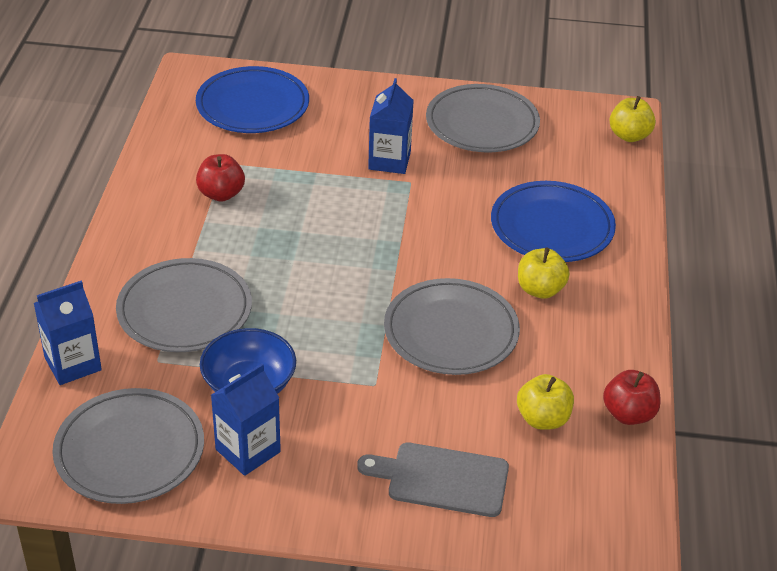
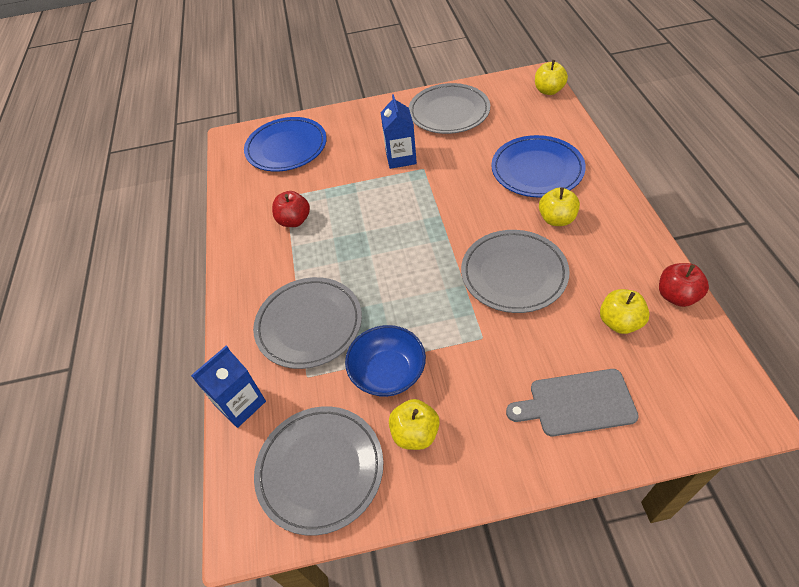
camera: 10 degrees left, 10 degrees up
(248, 450) = (415, 433): blue carton -> yellow apple

